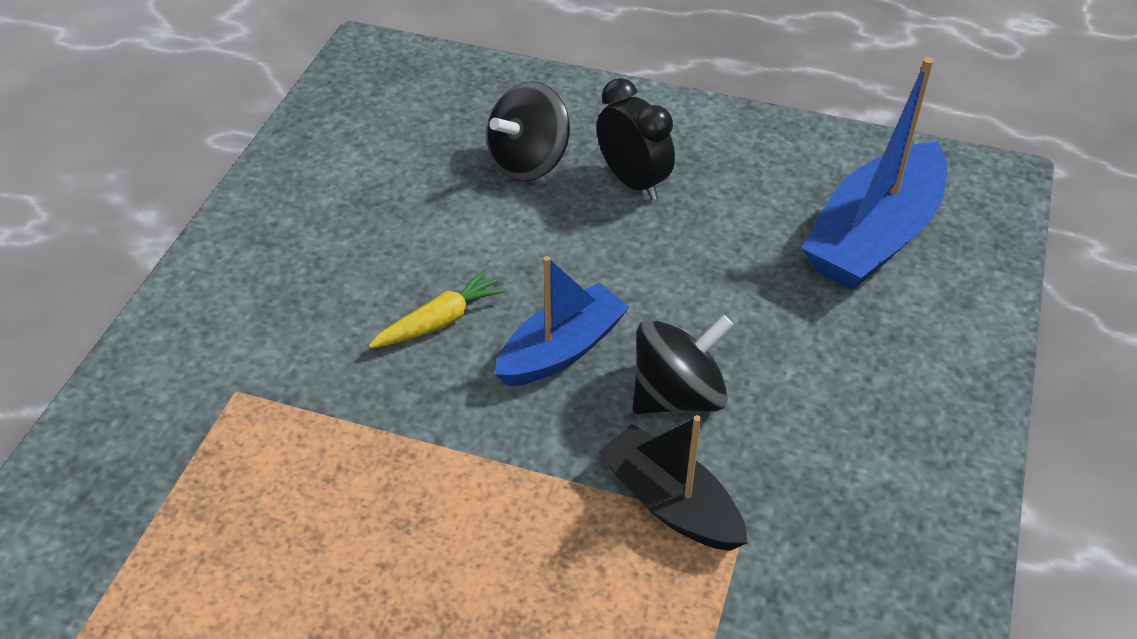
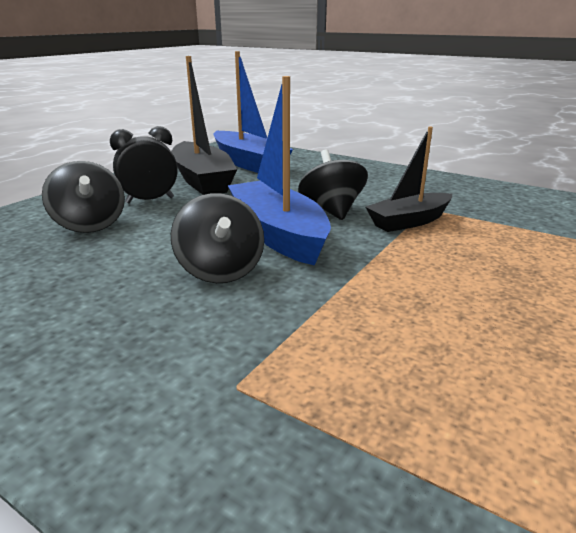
camera: 75 degrees left, 20 degrees down
(440, 321) = (220, 270): yellow carrot -> black spinning top
(561, 350) = (278, 234): blue boat -> blue boat, size x1.54
(747, 207) = (202, 180): none -> black boat

